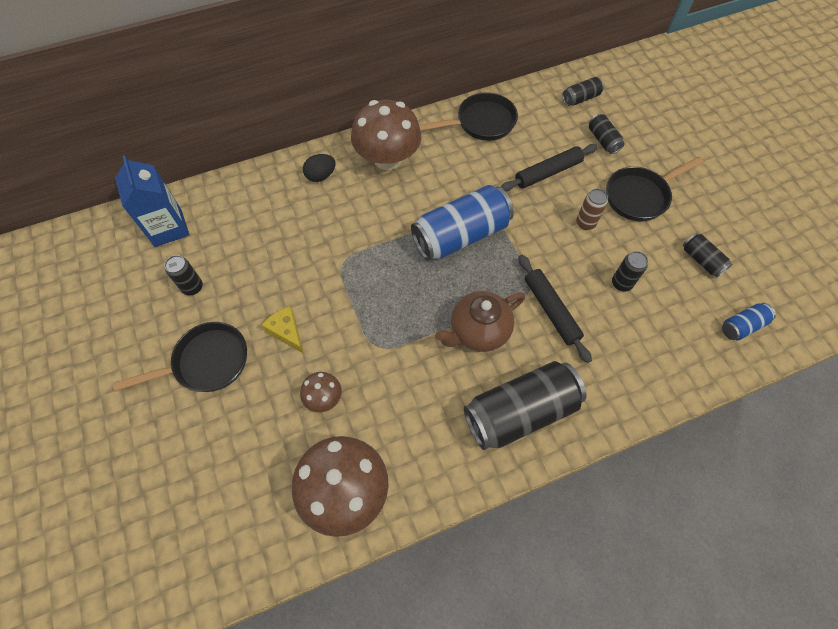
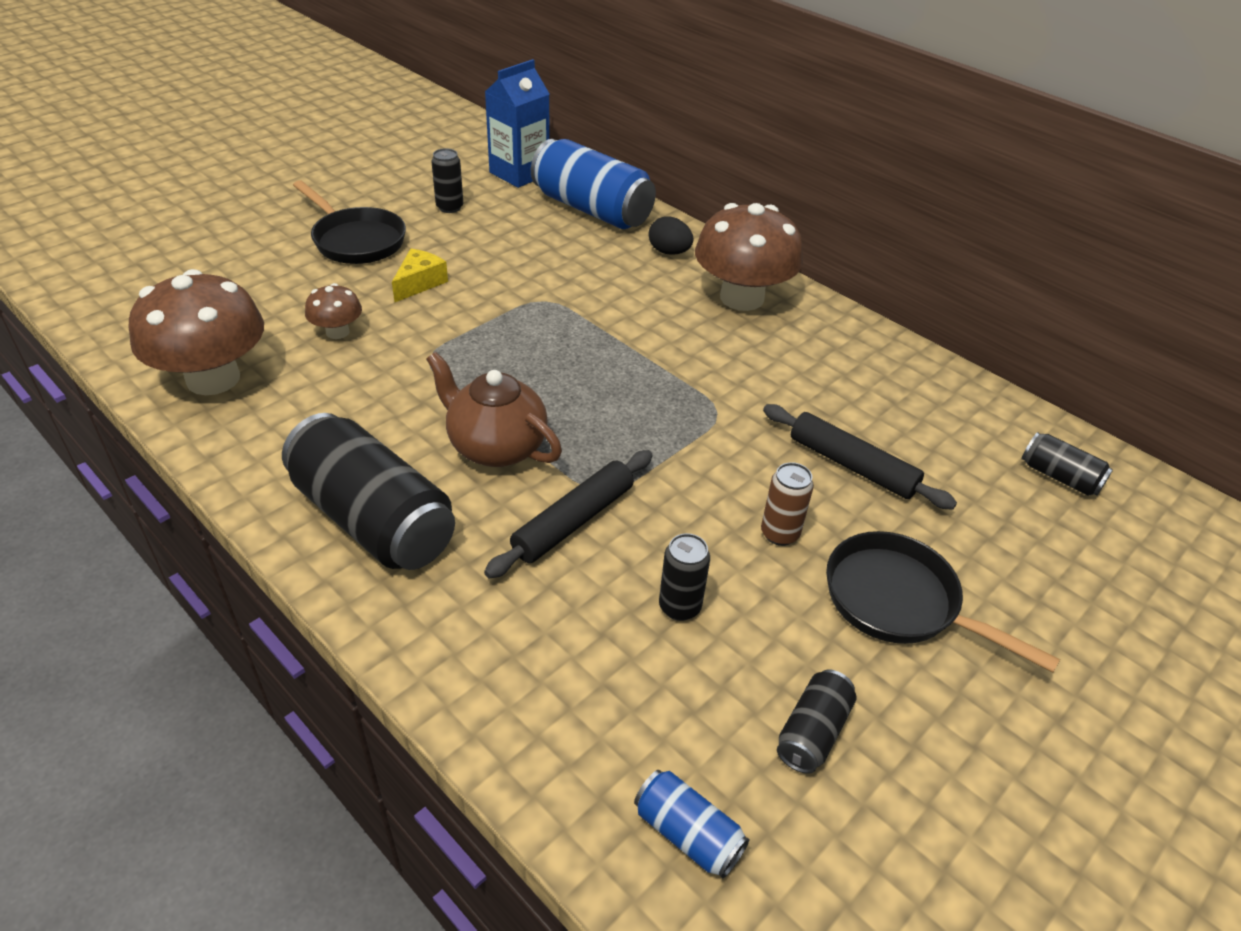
camera: 65 degrees right, 20 degrees down
(461, 235) = (656, 394): blue can -> blue can (591, 209)
(481, 123) = (889, 370): black pan -> none
(603, 140) = (989, 525): black can -> none

